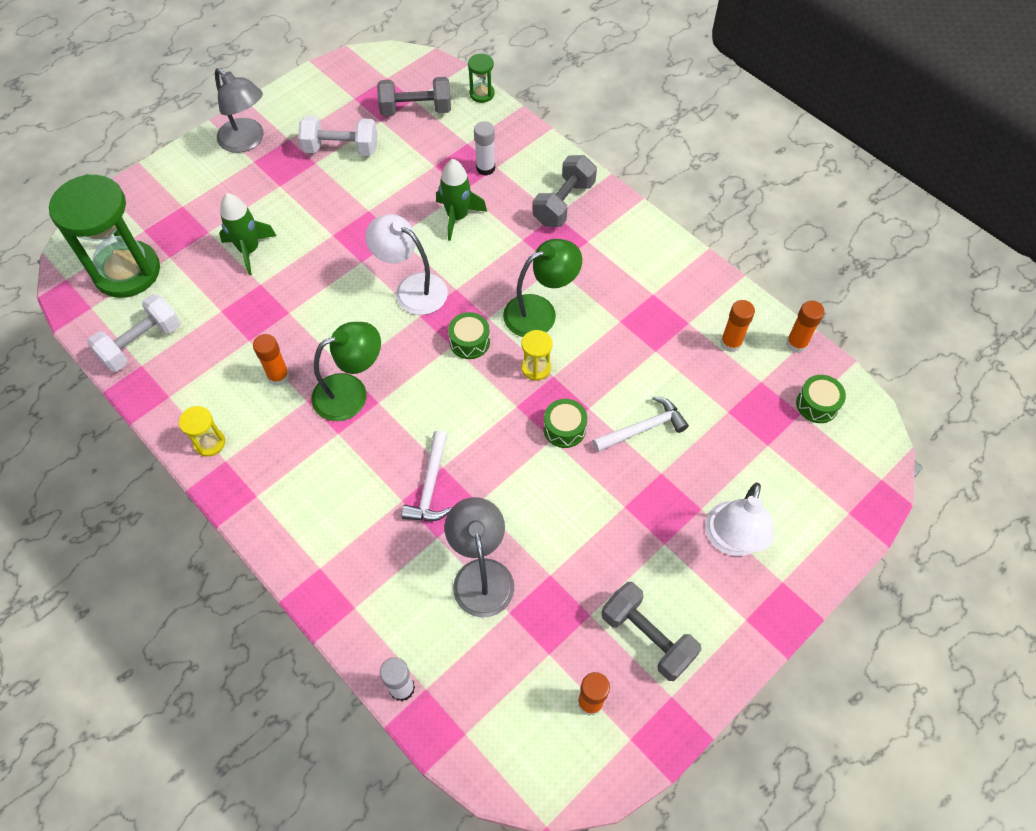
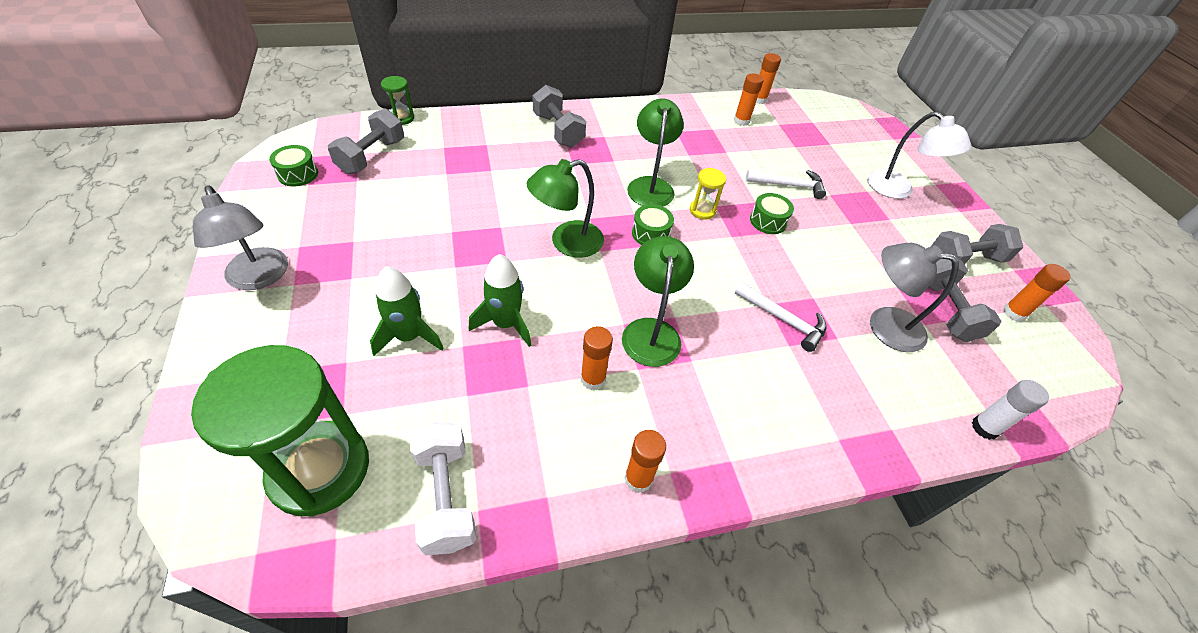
camera: 65 degrees left, 10 degrees down
(209, 443) = (638, 478): yellow hourglass -> orange glue stick
(247, 141) = (260, 278): grey lamp -> grey lamp turned 75 degrees clockwise
(341, 149) = (358, 217): white dumbbell -> none
(412, 288) = (567, 242): white lamp -> green lamp
(457, 217) = (516, 185): green rocket -> green rocket (506, 324)
(485, 168) = (481, 149): white glue stick -> none
(544, 628) = (945, 310): none -> grey dumbbell
(643, 428) = (789, 185): white hammer -> white hammer turned 90 degrees clockwise
(817, 404) = (809, 113): green drum -> green drum (298, 174)

